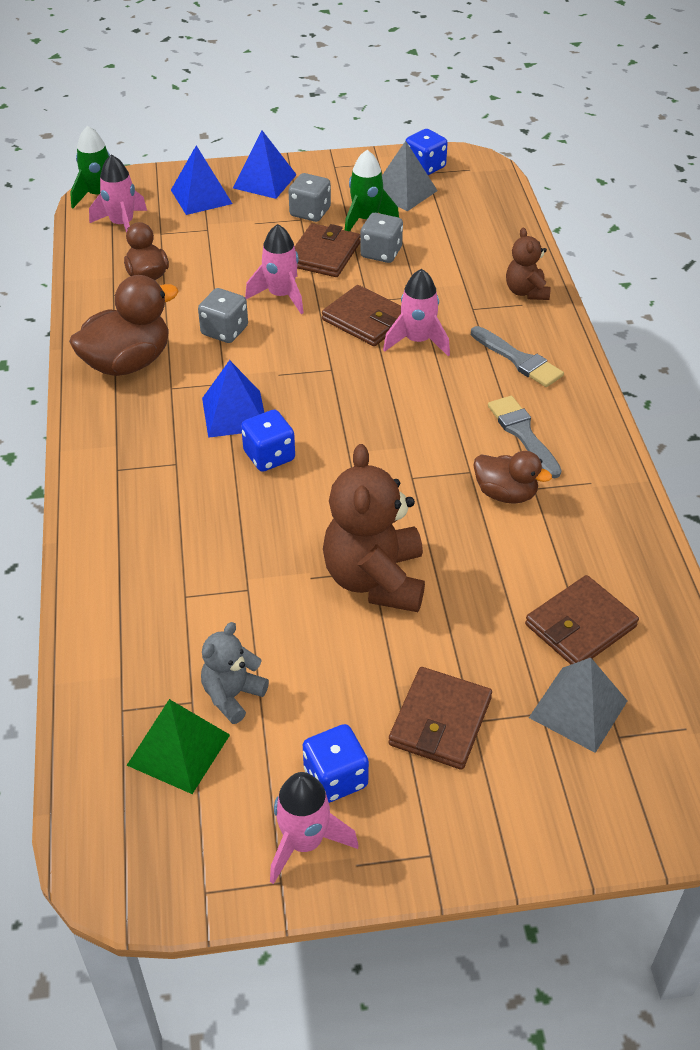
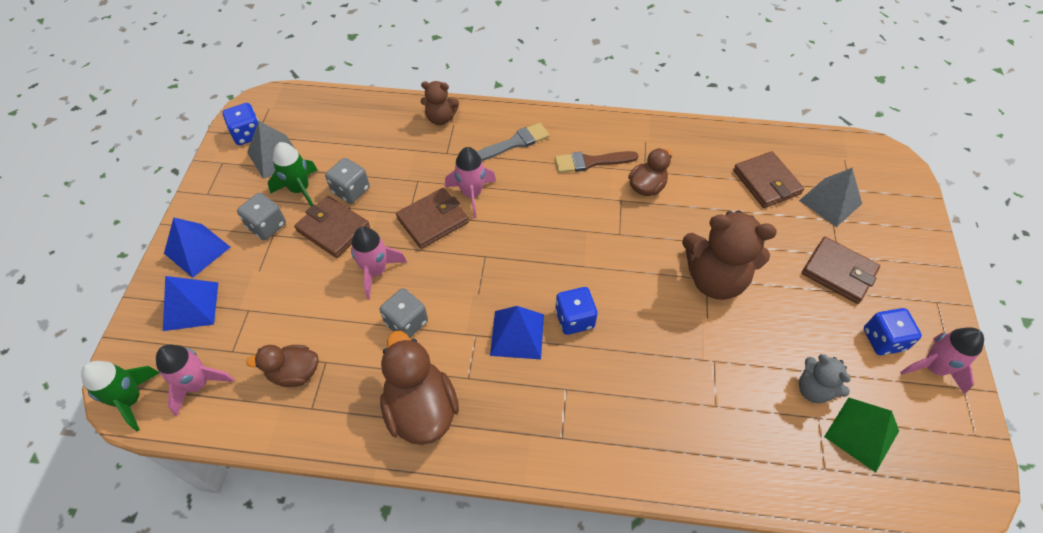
camera: 75 degrees left, 10 degrees up
(523, 434) = (591, 162): grey brush -> brown brush

